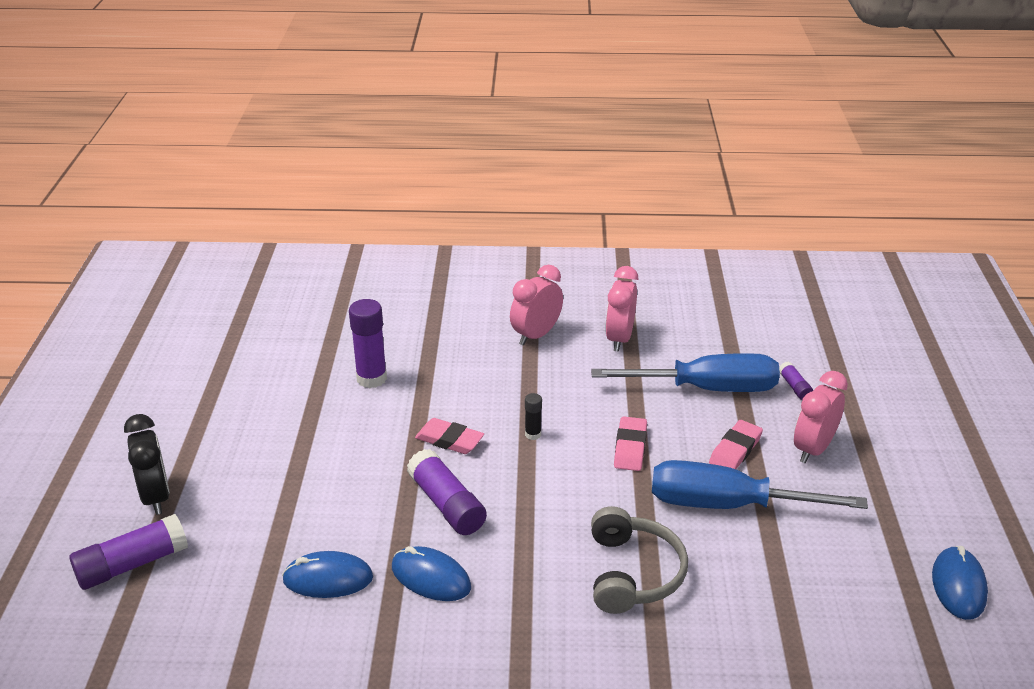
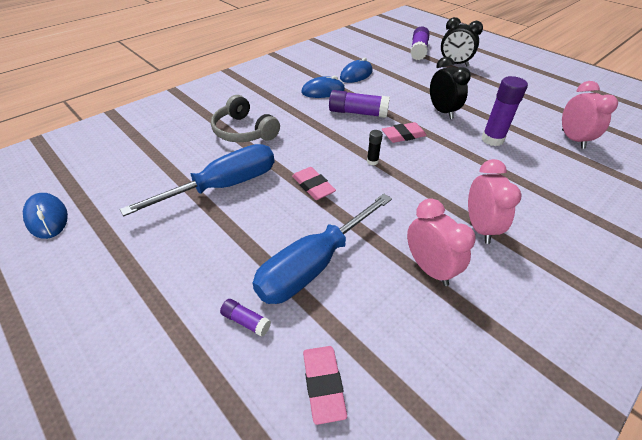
camera: 135 degrees right, 10 degrees up
(348, 438) = (442, 111): none -> black clock
(735, 450) = (248, 224): pink eraser -> pink eraser (323, 384)
(813, 449) = (191, 261): pink clock -> pink clock (572, 139)

